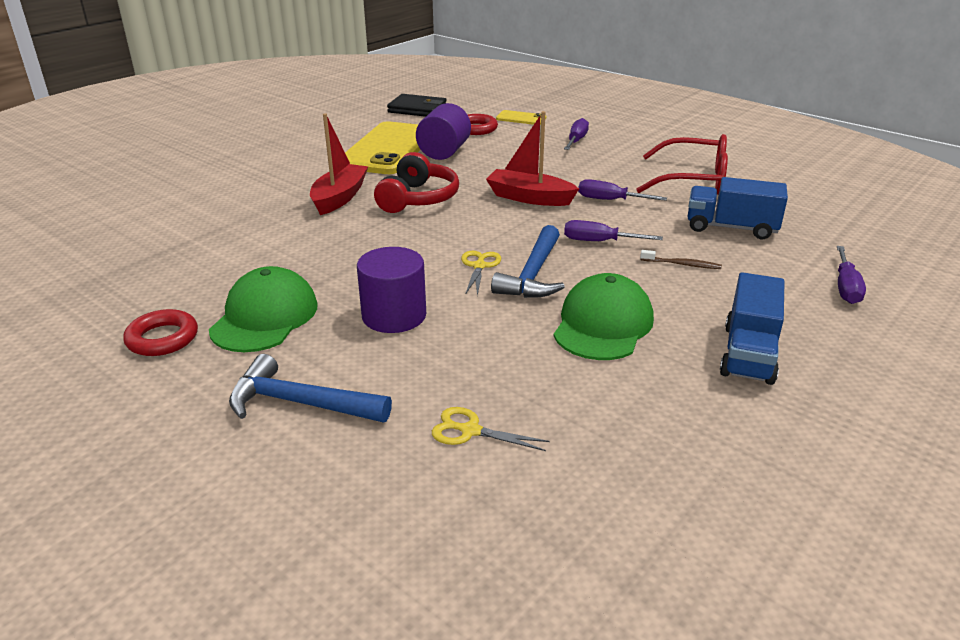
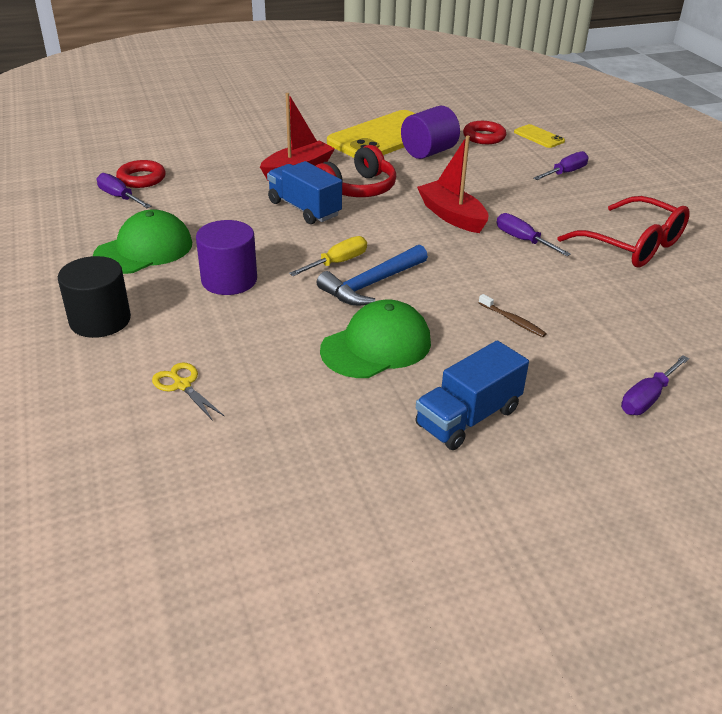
camera: 30 degrees right, 5 degrees up
(162, 338) = (68, 242): red ring -> red ring (141, 178)
(300, 403) = (100, 320): blue hammer -> black cylinder
(417, 109) = (453, 104): black wallet -> none
(479, 266) = (337, 263): yellow scissors -> yellow screwdriver
(599, 242) = (464, 275): purple screwdriver -> purple screwdriver (119, 197)
(731, 228) = (608, 303): blue truck -> blue truck (304, 209)

